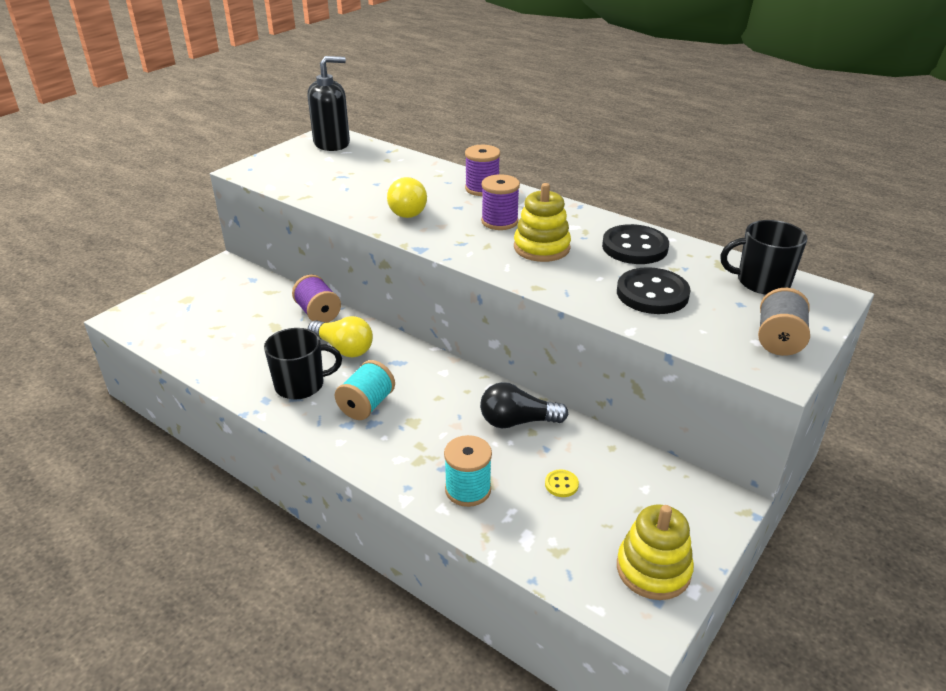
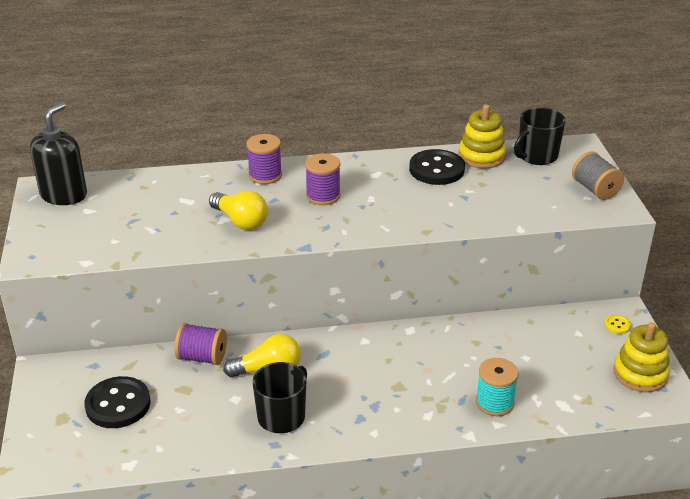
camera: 45 degrees left, 0 degrees up
(366, 405) = (351, 397): turquoise spool -> none
(517, 421) = (459, 342): black light bulb -> none
(541, 248) = (383, 201): yellow stacking toy -> yellow stacking toy (481, 156)
(561, 484) = (537, 362): yellow button -> yellow button (617, 325)
(652, 294) = (495, 197): black button -> black button (118, 404)

